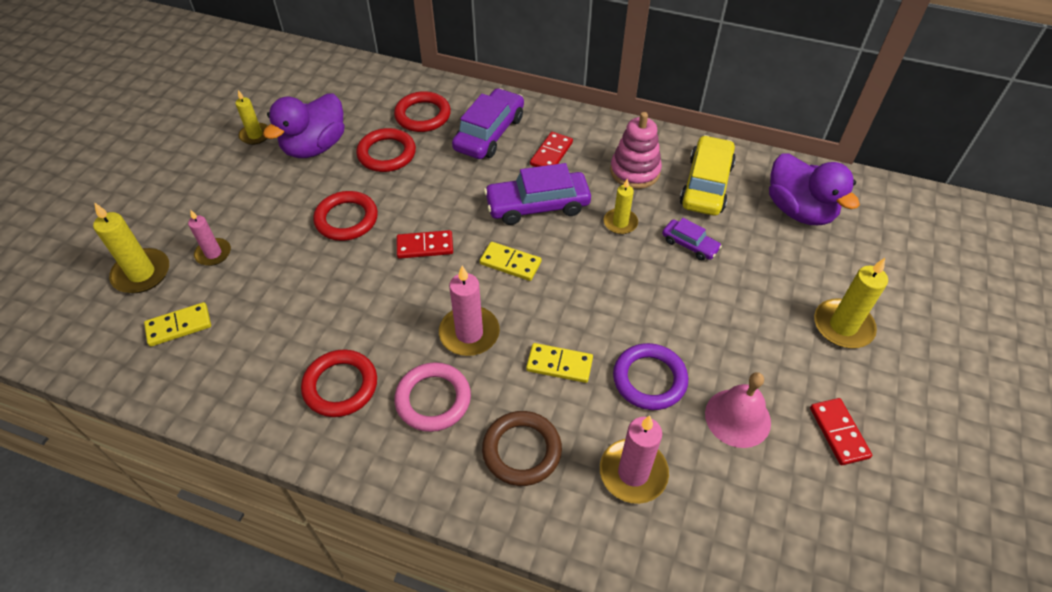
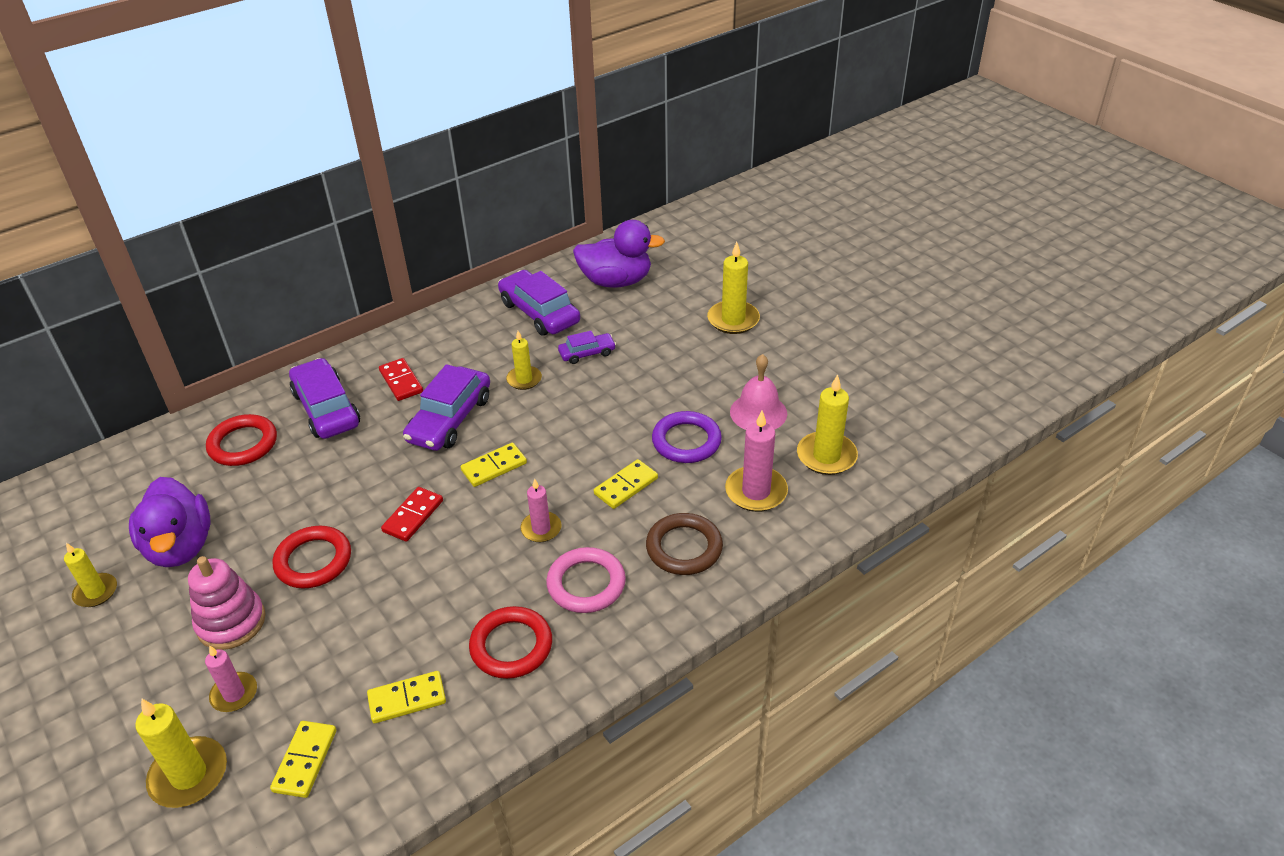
camera: 55 degrees left, 10 degrees down
(257, 351) = (407, 699): none -> yellow domino
(387, 154) = (262, 493): red ring -> none
(469, 333) = (541, 529): pink candle -> pink candle, size x0.64
(635, 171) = (480, 343): pink stacking toy -> pink stacking toy (231, 622)
(706, 185) = (539, 312): yellow car -> purple car
(731, 512) = (826, 456): none -> yellow candle
(839, 432) = (810, 371): red domino -> none

